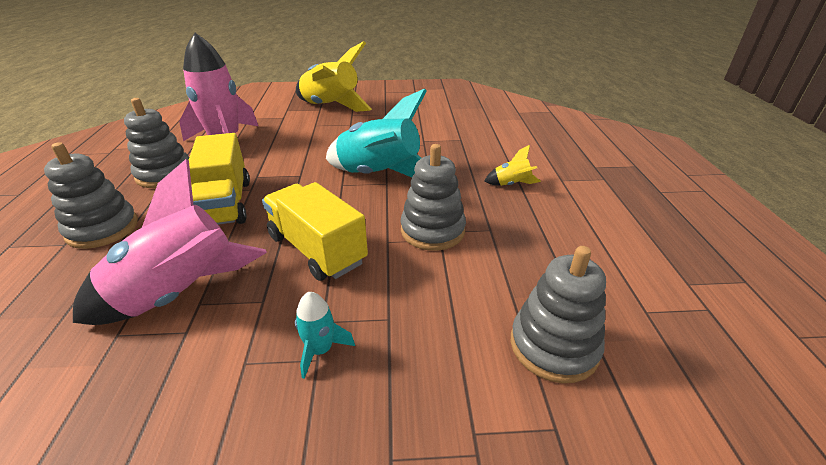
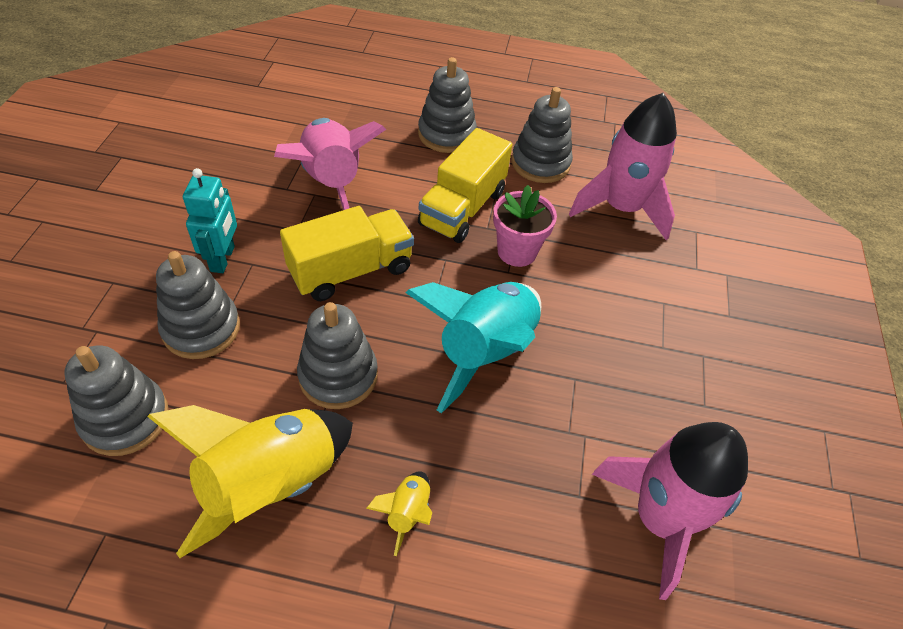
camera: 100 degrees right, 15 degrees up
(225, 203) = (462, 208): yellow truck -> yellow truck turned 60 degrees counterclockwise
(277, 174) = (517, 251): none -> pink flower pot
(320, 350) = (223, 259): turquoise rocket -> turquoise robot
(330, 107) = (740, 331): yellow rocket -> yellow rocket (270, 484)
(425, 330) = (201, 328): none -> grey stacking toy
(457, 122) = (659, 519): none -> pink rocket

